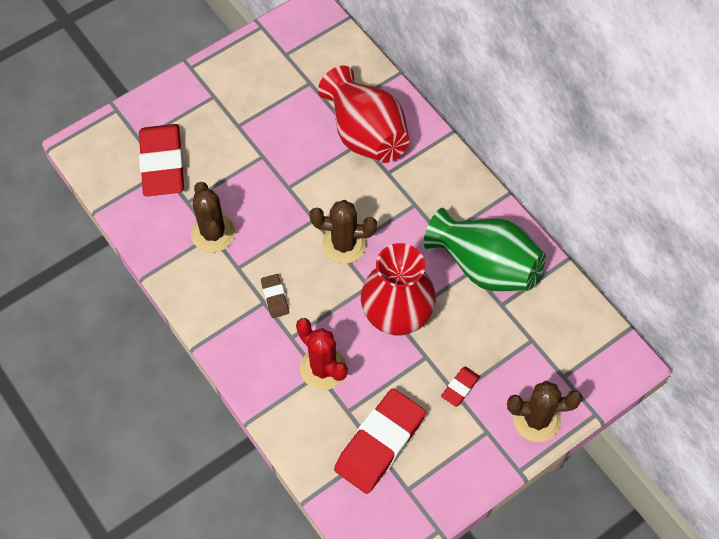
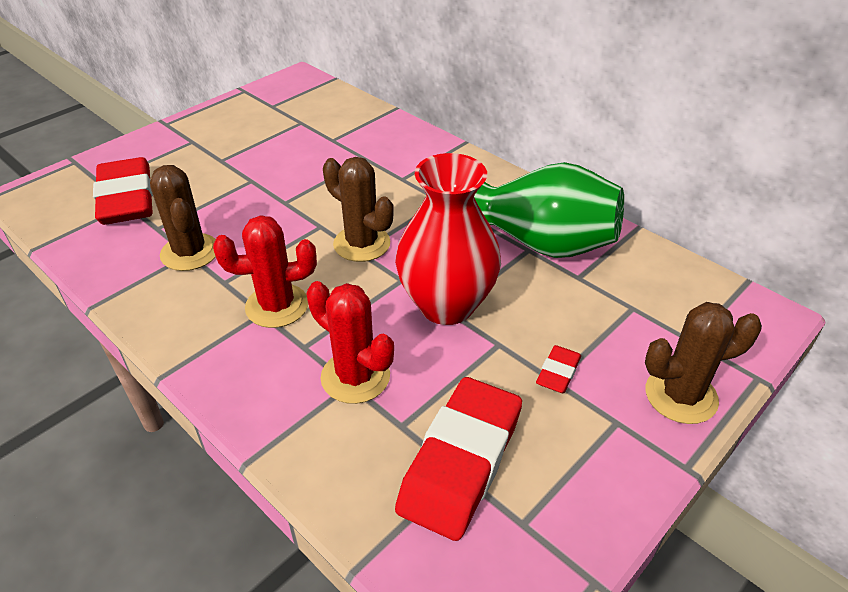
camera: 10 degrees left, 20 degrees down
(275, 297) = (277, 306): brown eraser -> red cactus
(344, 244) = (362, 244): brown cactus -> brown cactus turned 45 degrees clockwise
(365, 134) = (369, 152): red vase -> none

